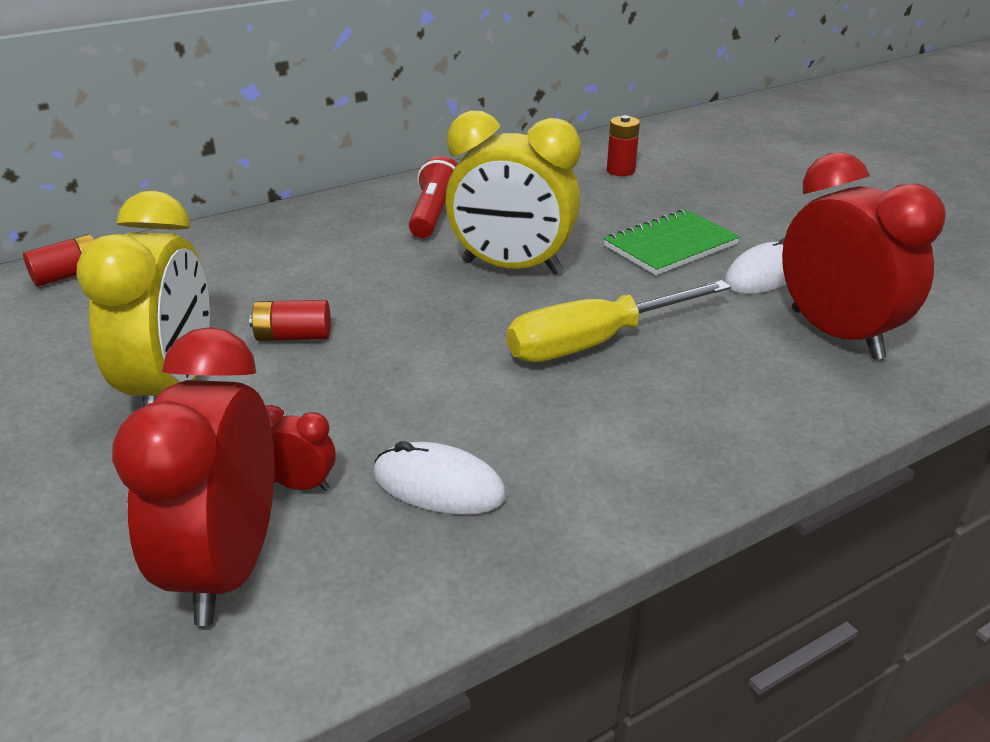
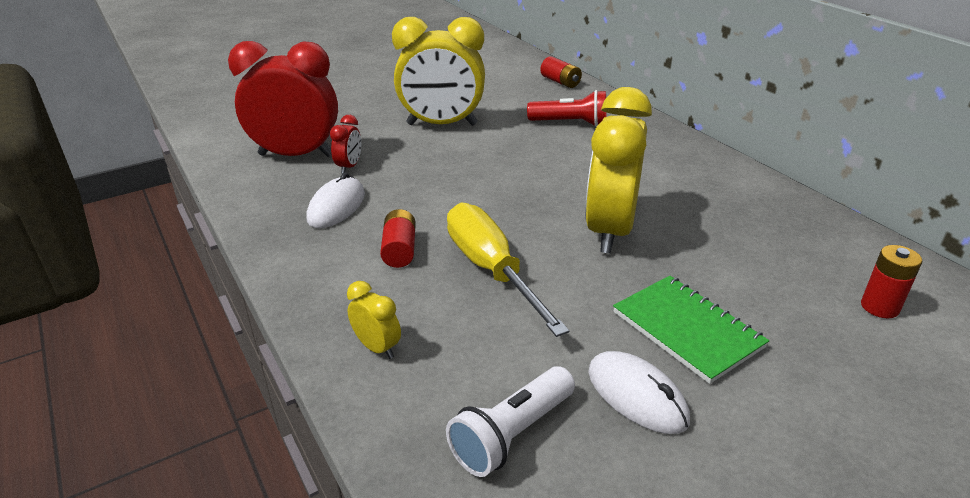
camera: 90 degrees right, 0 degrees up
(293, 336) = (496, 151): red battery -> red battery (399, 250)
(434, 215) = (695, 192): red flashlight -> red flashlight (570, 123)
(754, 417) = (377, 347): none -> yellow clock
(836, 334) = (512, 434): red clock -> white flashlight

